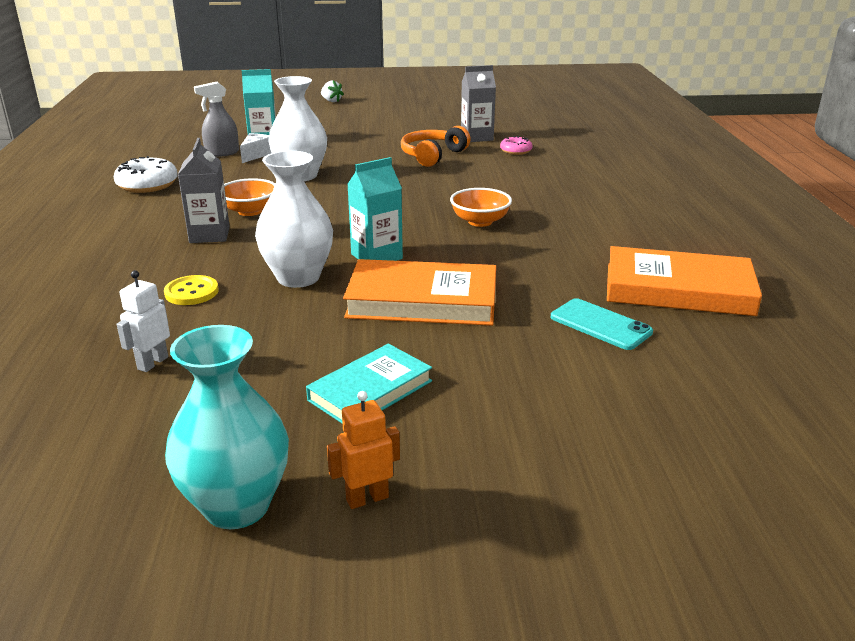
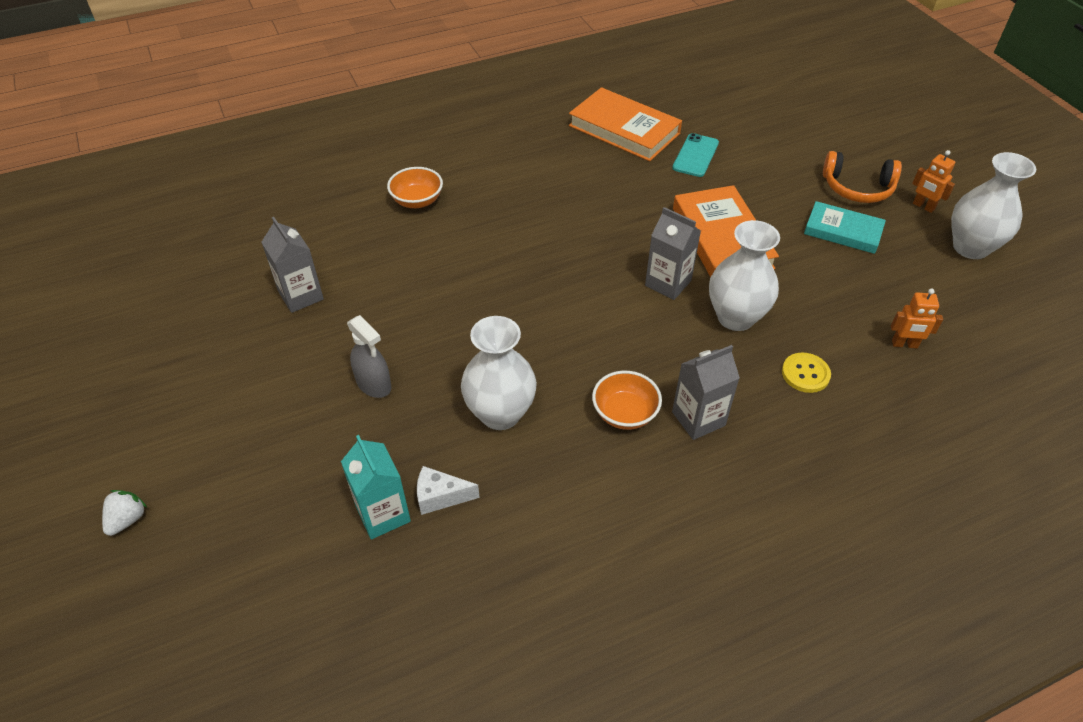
camera: 110 degrees left, 20 degrees up
(147, 185) = (602, 564): white donut -> none
(152, 363) = (904, 344): white robot -> orange robot
(222, 153) = (447, 543): grey spray bottle -> grey spray bottle (374, 384)
(237, 506) = (970, 247): turquoise vase -> white vase
(376, 256) = (668, 283): turquoise carton -> grey carton
(432, 155) = (384, 317): orange headphones -> orange headphones (857, 188)
(480, 221) = (559, 240): orange bowl -> orange bowl (417, 201)
(515, 151) = (346, 254): pink donut -> none
(678, 289) = (624, 129): orange book -> orange book turned 45 degrees counterclockwise

